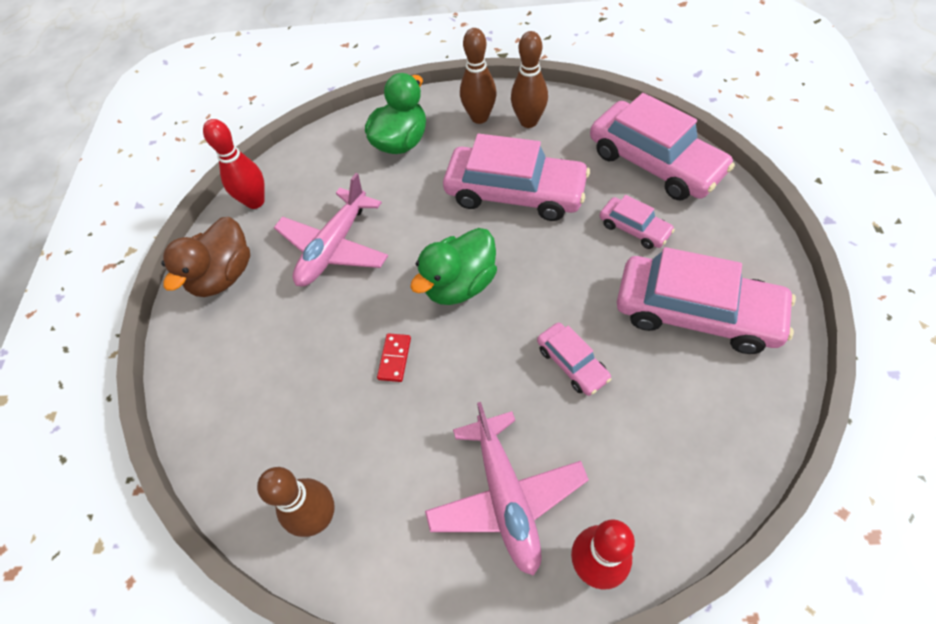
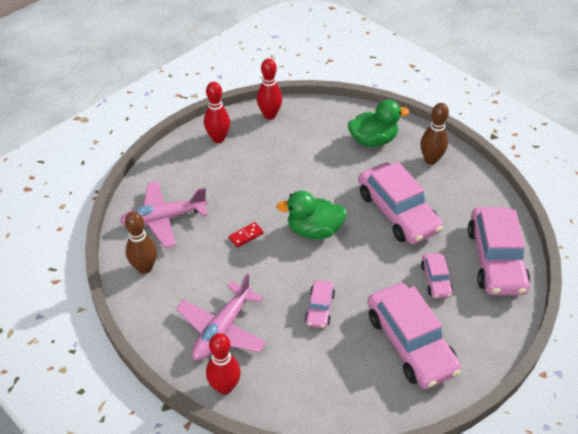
camera: 40 degrees right, 10 degrees down
(223, 276) = (218, 138): brown duck -> red bowling pin
(334, 247) = (279, 165): pink plane -> pink plane (164, 219)
(528, 121) = (455, 182): brown bowling pin -> none

